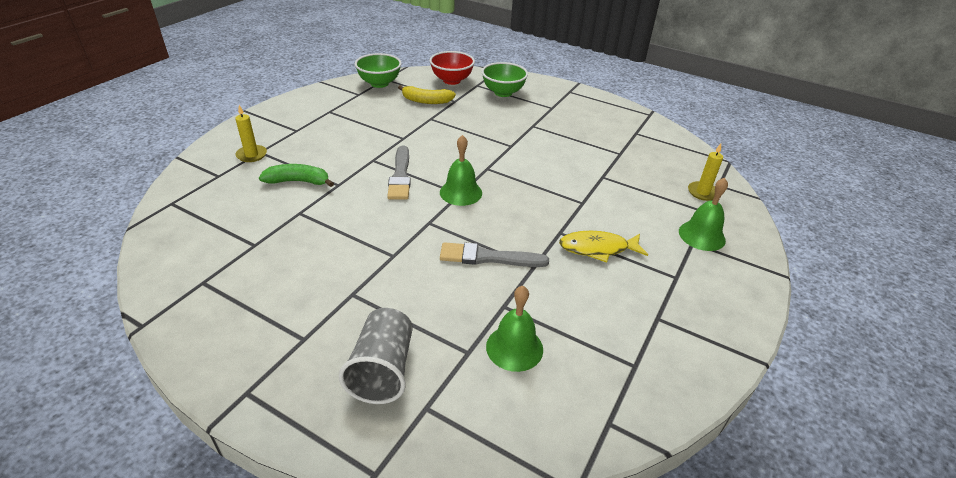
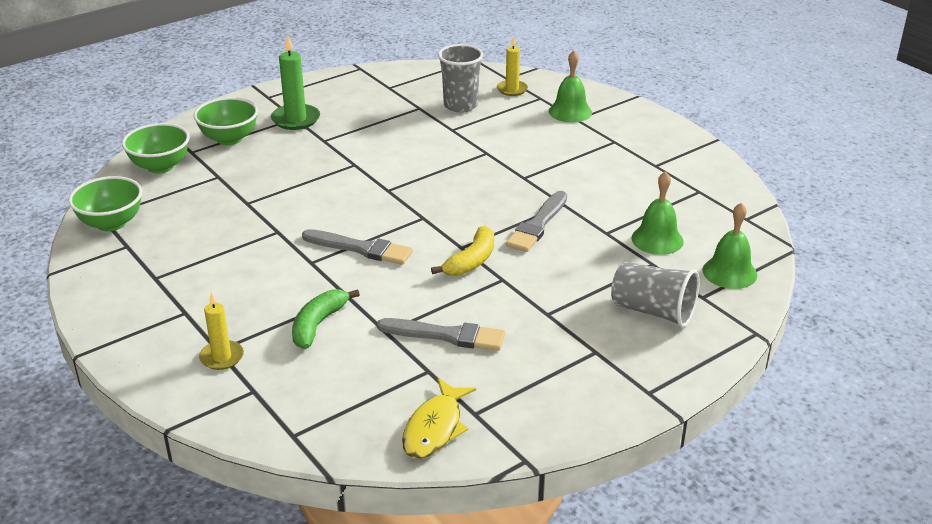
camera: 65 degrees left, 5 degrees down
(302, 243) = (446, 335): none -> grey brush
(426, 101) = (199, 196): yellow banana -> yellow banana (471, 261)
(451, 80) = (160, 166): red bowl -> green bowl
(461, 192) = (421, 216): green bell -> green bell (729, 272)
(550, 108) = (295, 119): none -> green candle
(598, 248) = (558, 165): yellow fish -> yellow fish (435, 428)
(645, 172) = (460, 105): none -> grey cup

